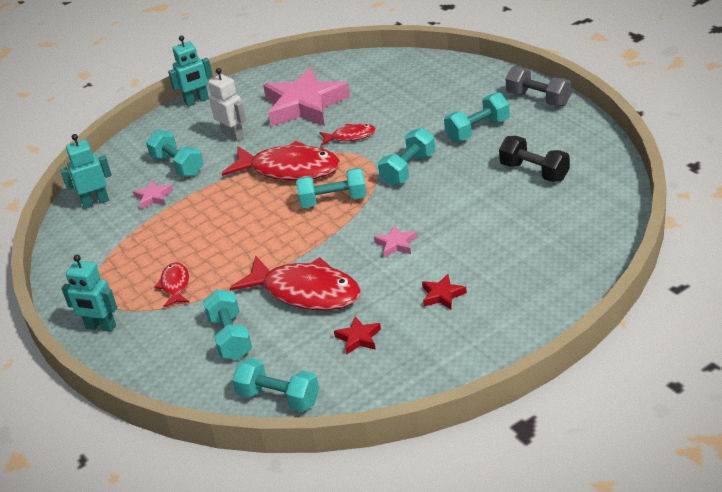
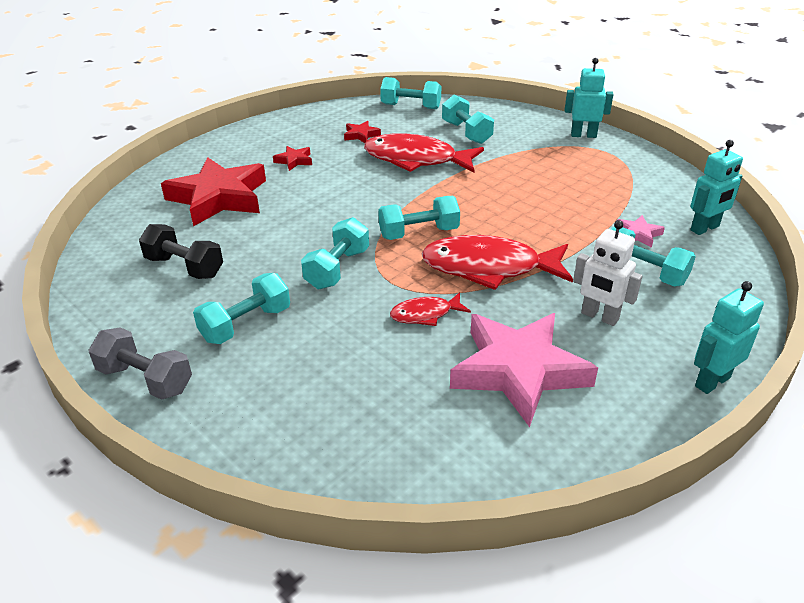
camera: 165 degrees right, 0 degrees up
(175, 285) = (541, 161): red fish -> none
(396, 244) = (340, 195): pink star -> none
(520, 243) = (219, 198): none -> red star

